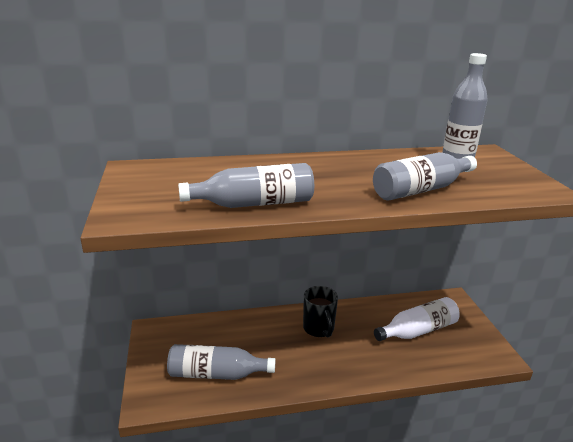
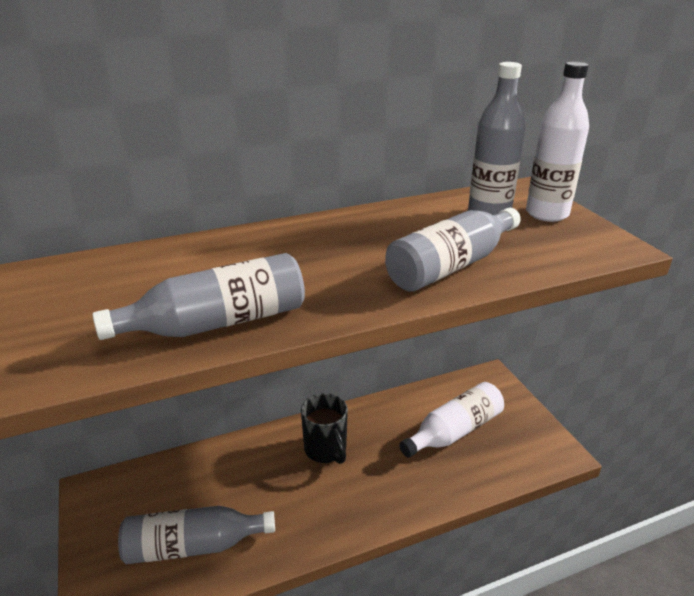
camera: 10 degrees left, 5 degrees up
(501, 167) = (547, 214): none -> white bottle

